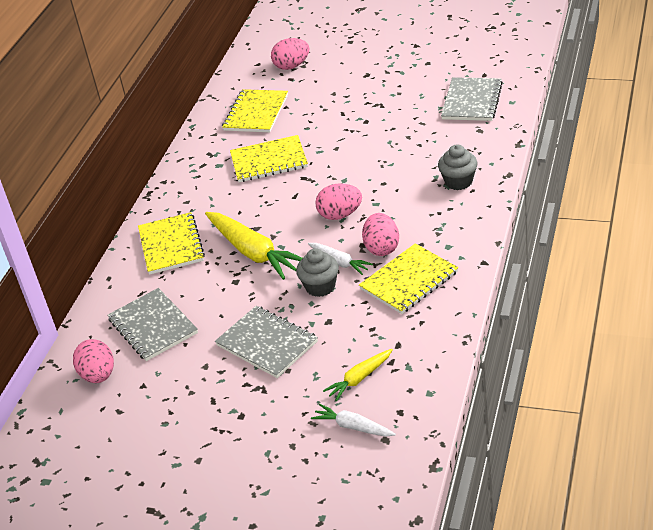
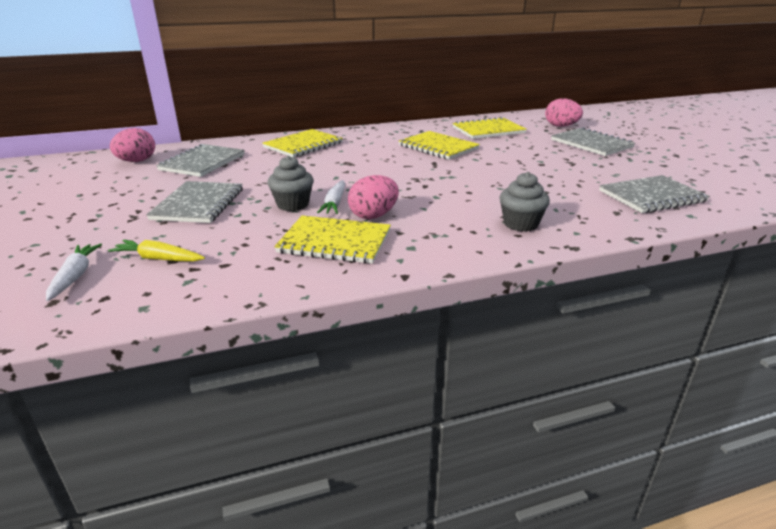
camera: 50 degrees right, 10 degrees down
(253, 252) = (318, 170): yellow carrot -> none
(340, 215) = (402, 187): pink egg -> none
(351, 73) = (591, 144): none -> grey notebook

